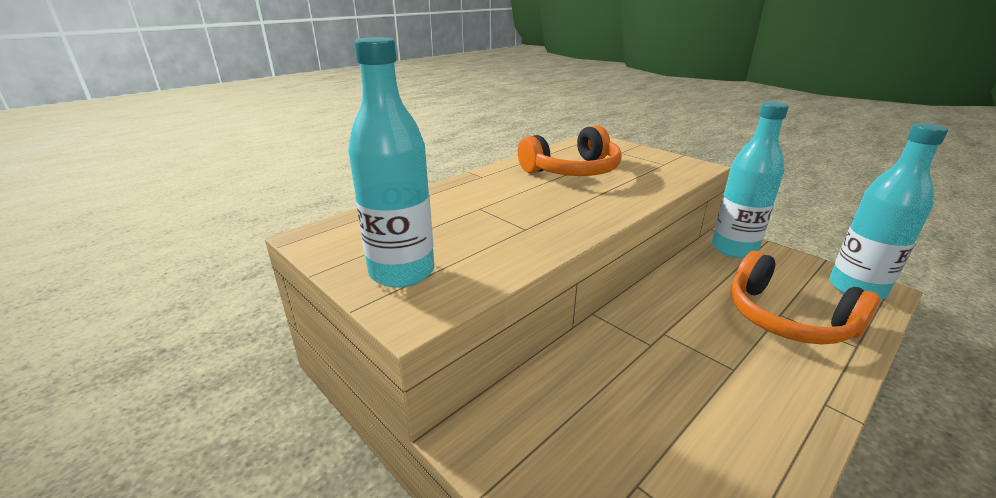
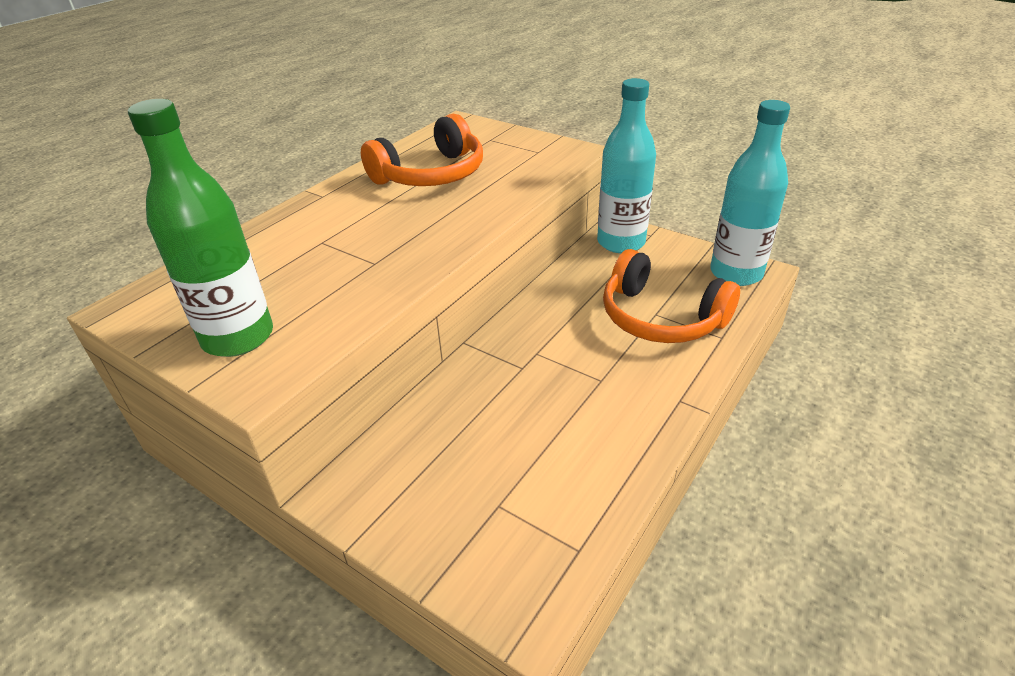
camera: 10 degrees left, 10 degrees up
(402, 272) = (238, 337): turquoise bottle -> green bottle

